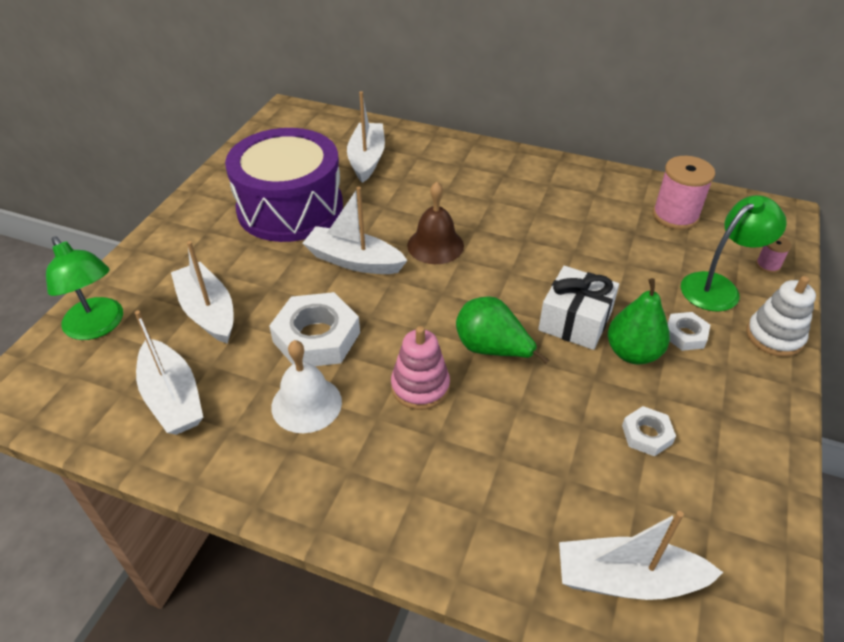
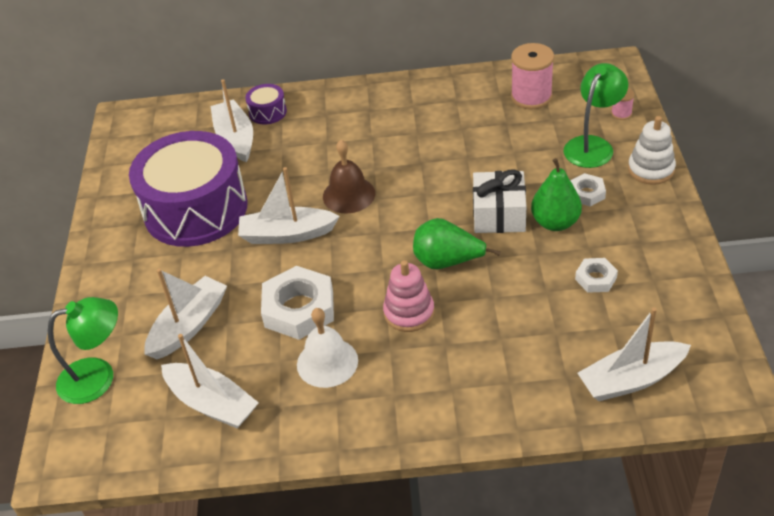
camera: 20 degrees left, 0 degrees up
(98, 326) = (98, 377): green lamp -> green lamp turned 45 degrees counterclockwise
(208, 311) = (189, 326): white boat -> white boat turned 90 degrees clockwise
(410, 146) = (268, 112): none -> purple drum

